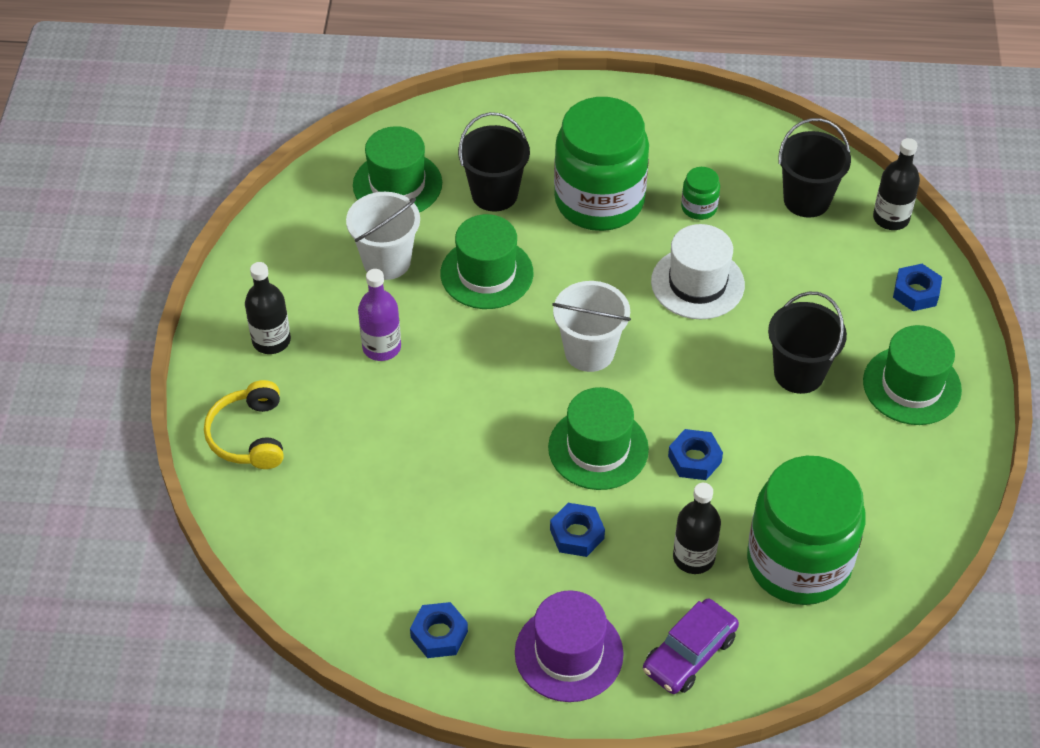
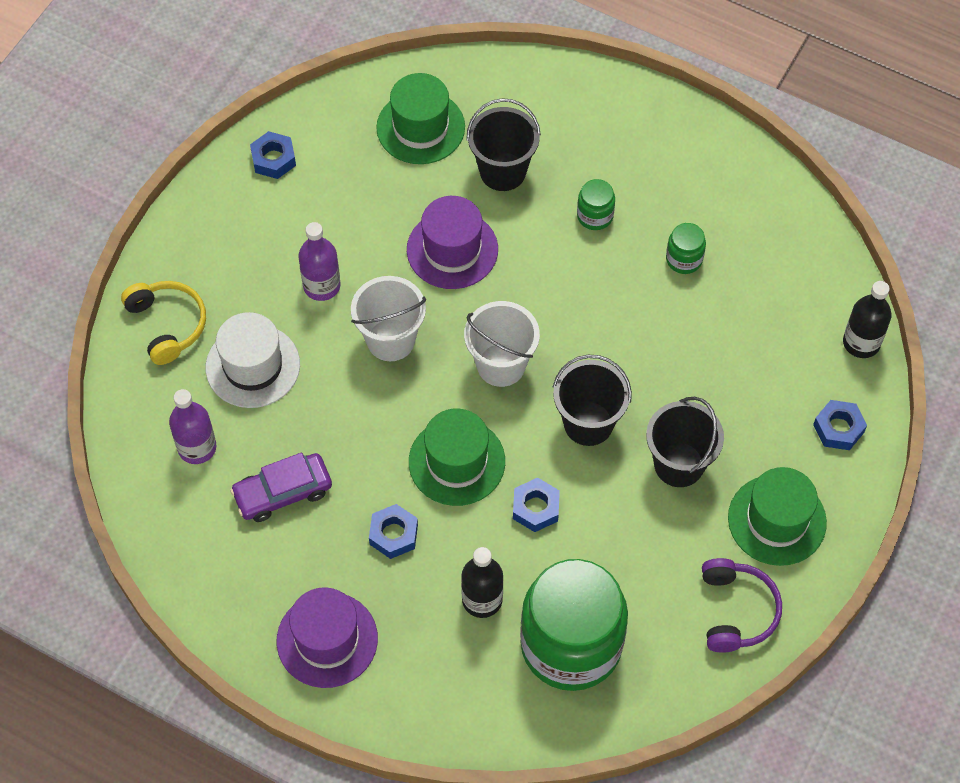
camera: 25 degrees right, 10 degrees up
(249, 435) = (167, 325): yellow headphones -> yellow headphones turned 135 degrees clockwise
(271, 340) = (231, 241): black bottle -> none
(341, 533) = (197, 447): none -> purple bottle
(386, 261) = (370, 202): white bucket -> white bucket (390, 340)
(439, 634) = (229, 575): blue nut -> blue nut (273, 159)
(486, 273) = (452, 249): green hat -> purple hat
(599, 201) = (595, 216): green jar -> green jar, size x0.40
(689, 653) = (428, 685): purple car -> purple car (283, 492)
(697, 283) = (638, 336): white hat -> white hat (253, 366)
(806, 200) = (791, 291): black bucket -> black bucket (588, 423)
(925, 474) = (736, 611): none -> purple headphones

